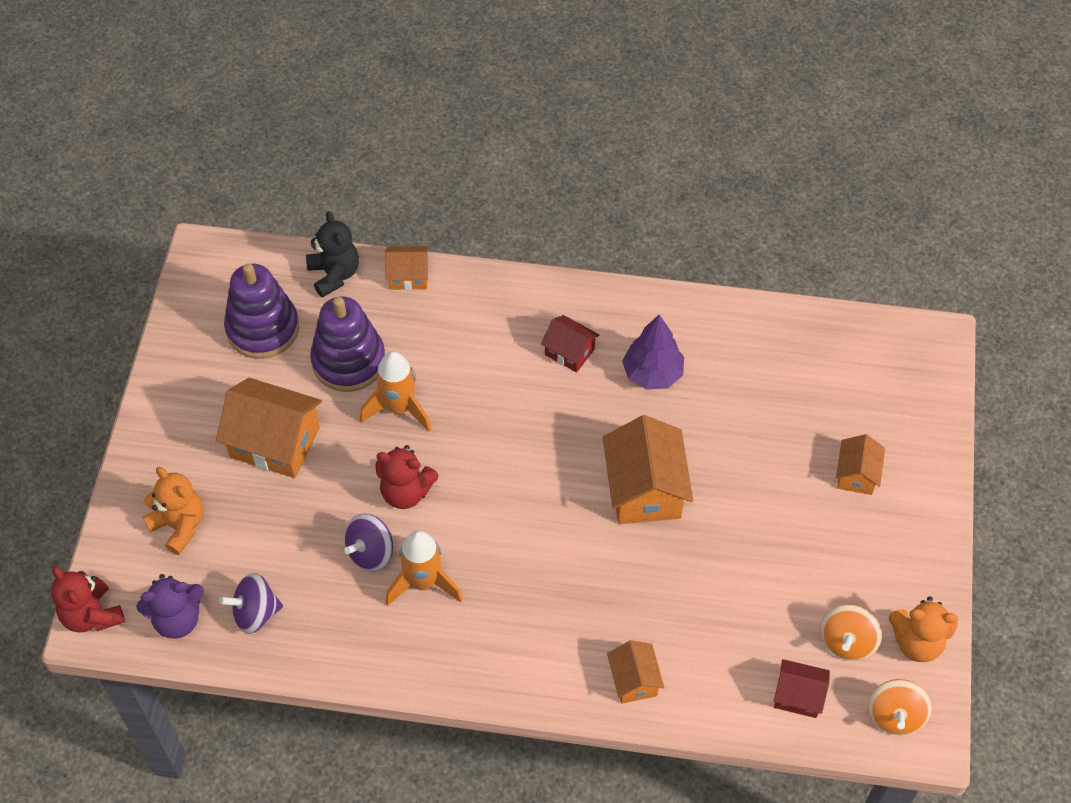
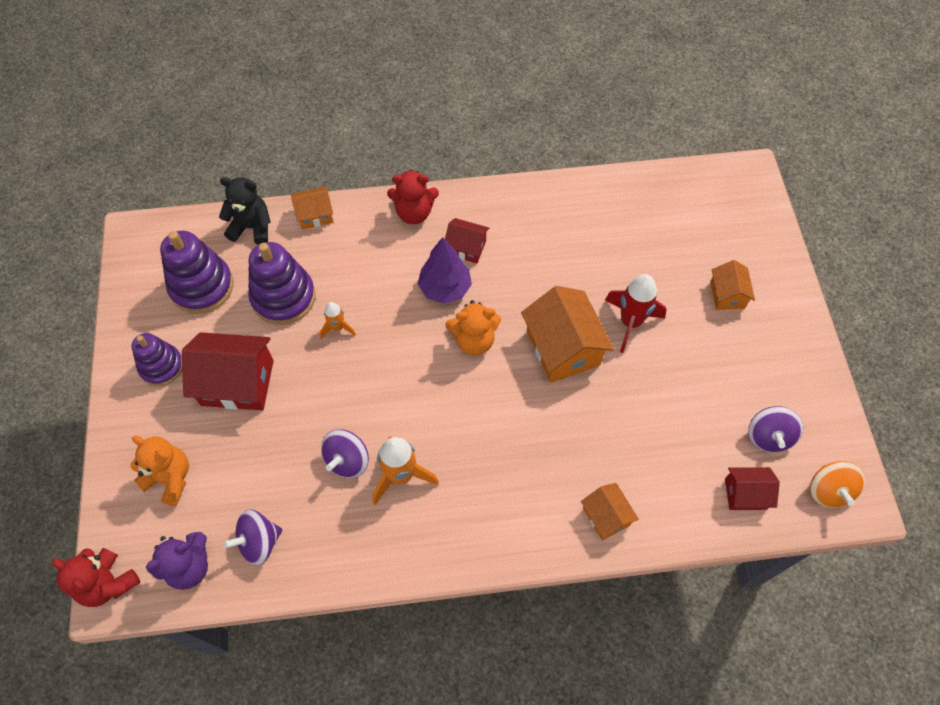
camera: 15 degrees left, 5 degrees up
(198, 406) = (161, 366): none -> purple stacking toy
(275, 442) = (237, 382): orange house -> red house
(334, 274) = (252, 227): black teddy bear -> black teddy bear turned 45 degrees counterclockwise
(399, 408) = (337, 328): orange rocket -> orange rocket, size x0.56
(406, 492) = (363, 399): red teddy bear -> red teddy bear (414, 212)
(652, 374) = (539, 250): purple tree -> purple tree (445, 288)
(731, 479) = (630, 322): none -> red rocket
(847, 642) = (768, 436): orange spinning top -> purple spinning top
(917, 642) = (823, 422): orange teddy bear -> orange teddy bear (474, 340)

